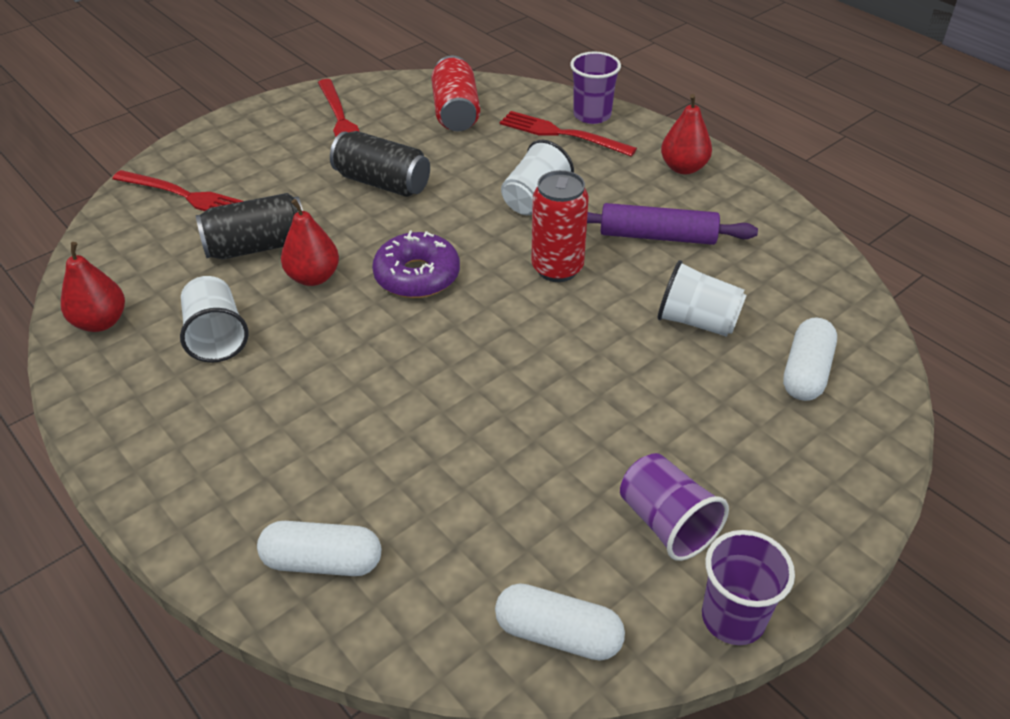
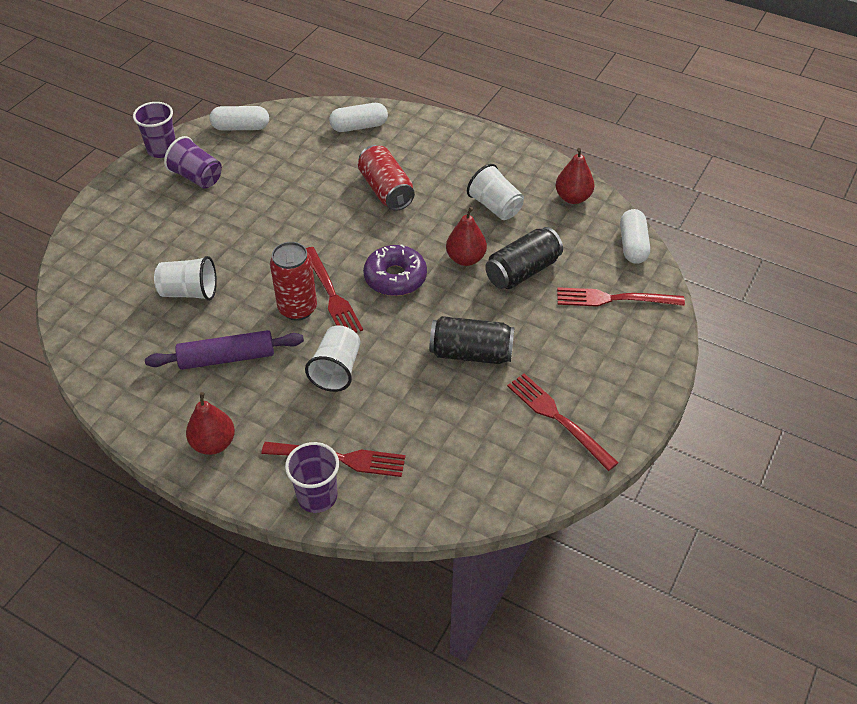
camera: 160 degrees right, 5 degrees up
(456, 112) = (455, 461): red can -> red can (386, 190)
(508, 275) = (331, 294): none -> red fork
(805, 372) = (116, 274): white capsule -> white capsule (633, 245)

